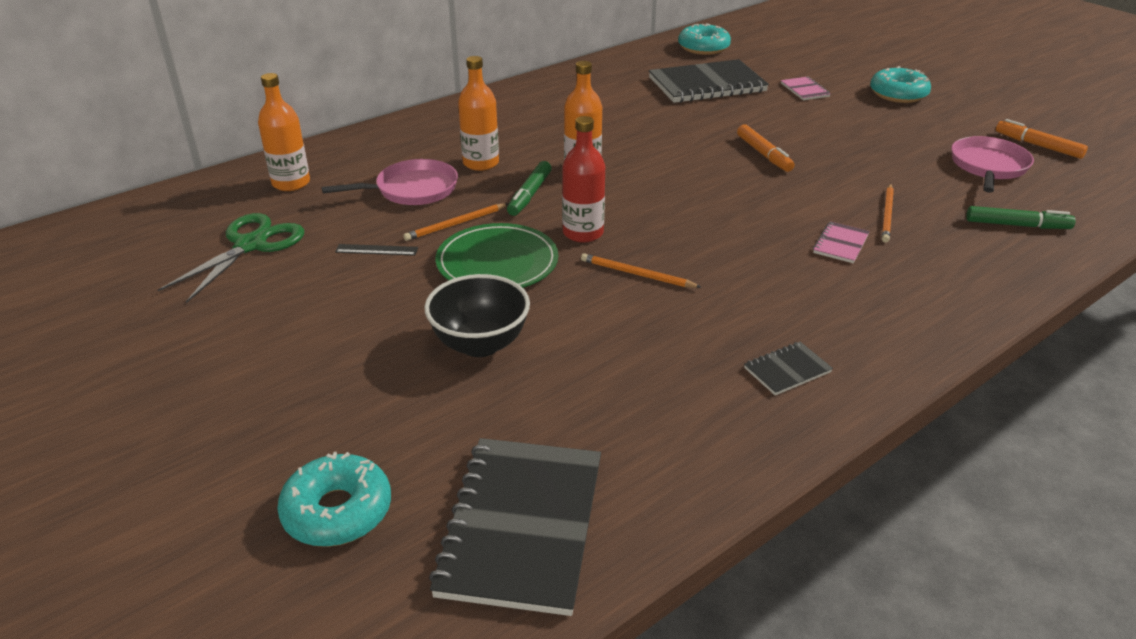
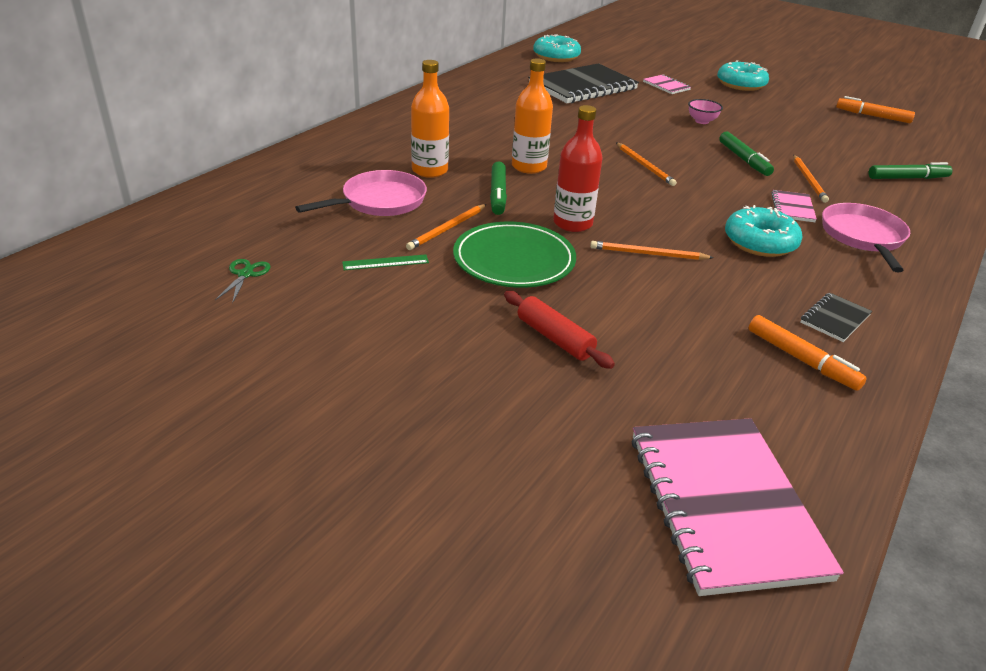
camera: 20 degrees left, 0 degrees up
(250, 245) = (245, 274): green scissors -> green scissors, size x0.45
(291, 183) = (246, 208): orange bottle -> none
(337, 511) = (537, 531): turquoise donut -> turquoise donut (760, 242)
(376, 250) = (385, 262): black ruler -> green ruler
(480, 344) = (555, 338): black bowl -> red rolling pin
(522, 526) = (725, 504): black notebook -> pink notebook
(707, 180) = (645, 166): none -> orange pencil
(764, 154) = (674, 140): orange marker -> orange marker (801, 360)
(814, 135) = (702, 121): none -> pink bowl
(828, 183) = (744, 160): none -> green marker
(988, 167) = (851, 135): pink pan -> pink pan (863, 237)

